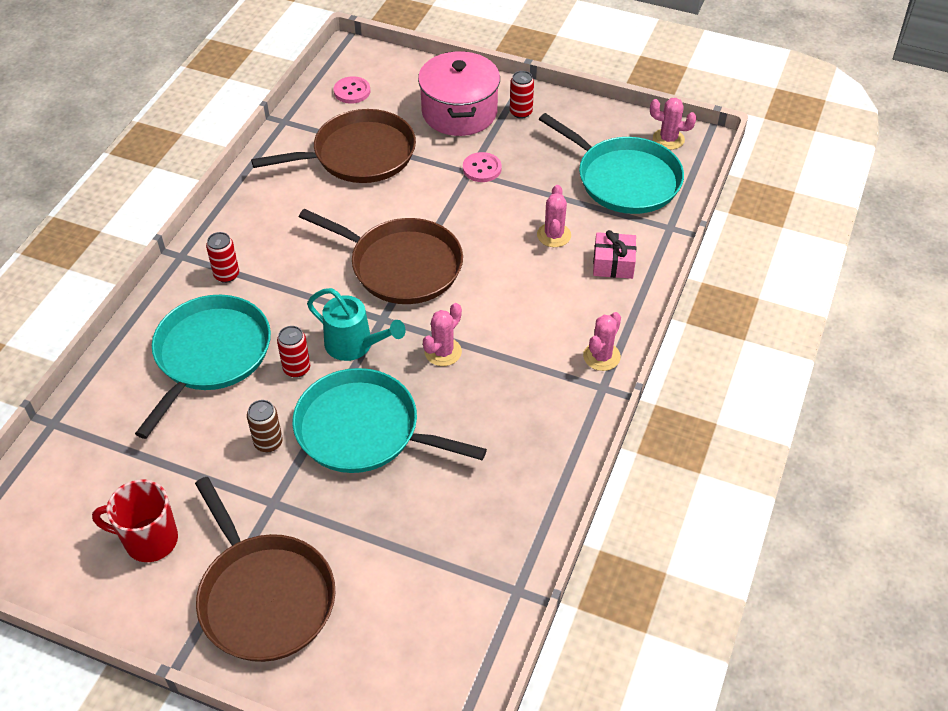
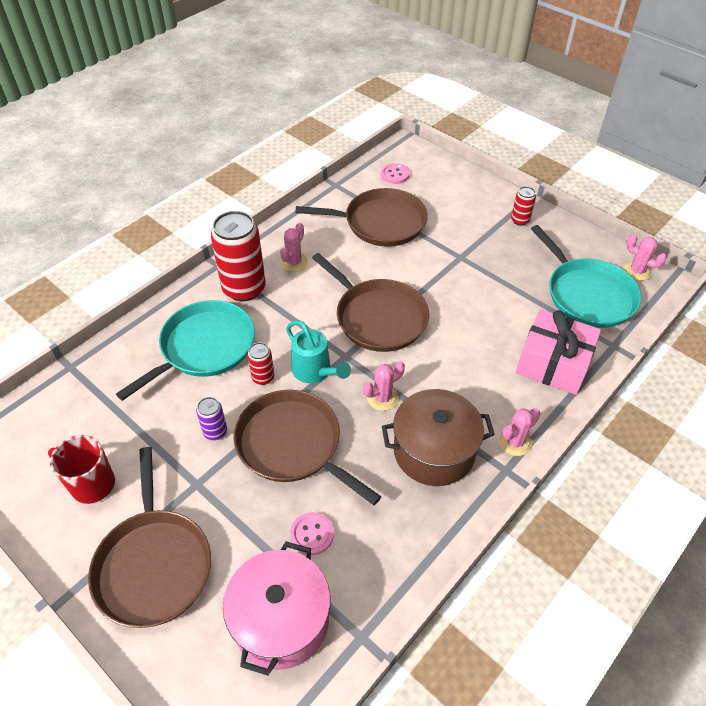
camera: 20 degrees right, 0 degrees up
(226, 275) = (244, 288): red can -> red can, size x2.13
(268, 443) = (215, 432): brown can -> purple can
(364, 430) = (293, 445): turquoise pan -> brown pan
(459, 112) = (470, 209): pink pot -> pink pot (281, 620)
(482, 168) = (472, 257): pink button -> pink button (312, 534)
(520, 391) = (434, 451): none -> brown pot
(554, 235) = (511, 325): pink cactus -> pink cactus (294, 262)
(613, 264) = (553, 363): pink gift -> pink gift, size x1.79

